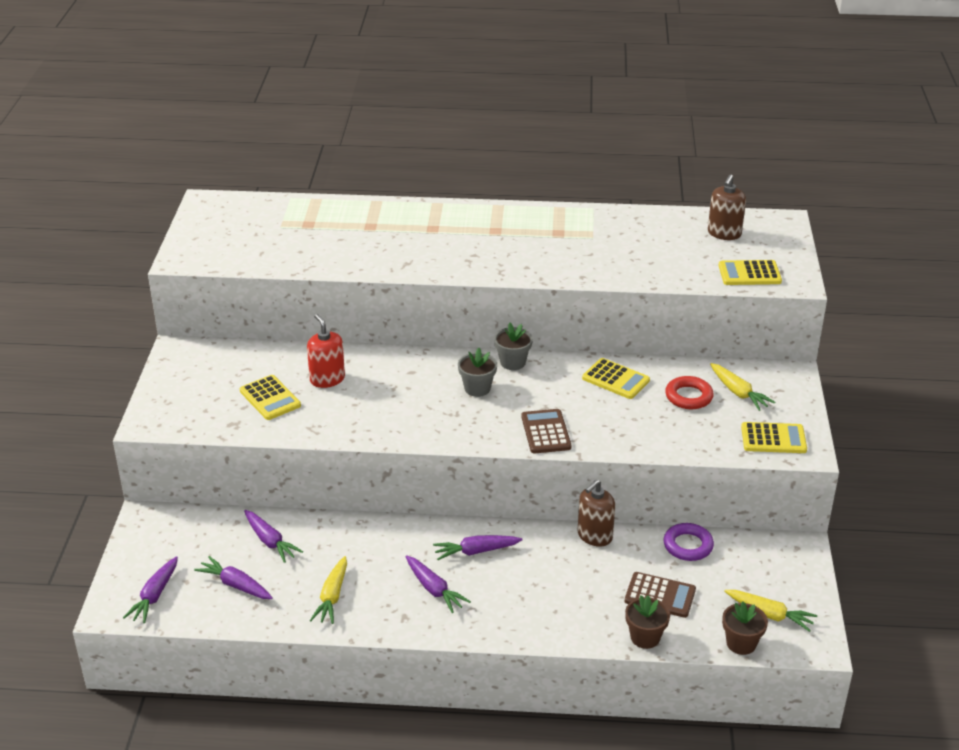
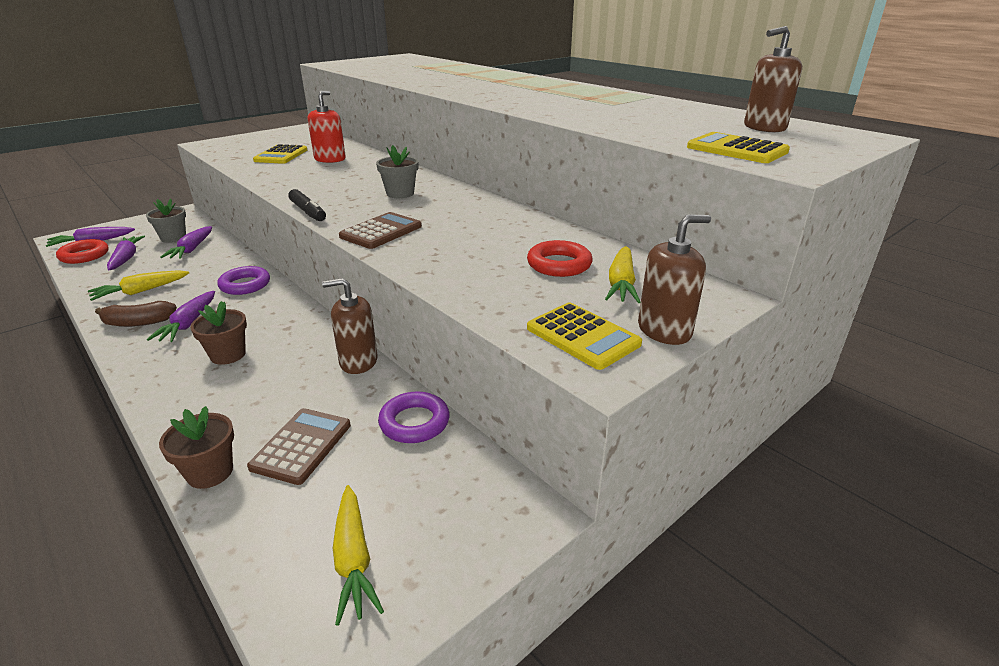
camera: 45 degrees right, 5 degrees down
(188, 608) = (84, 255): none -> red ring
(397, 613) = (138, 322): none -> brown banana
(398, 539) = (245, 285): none -> purple ring
(458, 445) = (308, 212): none -> black marker
(476, 551) = (264, 319): purple carrot -> none
(513, 362) = (459, 192): grey flower pot -> grey flower pot (173, 238)
(616, 379) = (516, 228): yellow calculator -> none
(660, 595) = (301, 446): brown calculator -> brown calculator turned 135 degrees counterclockwise
(741, 643) = (263, 564): brown flower pot -> brown flower pot (228, 355)
(798, 413) = (664, 330): none -> brown soap dispenser

